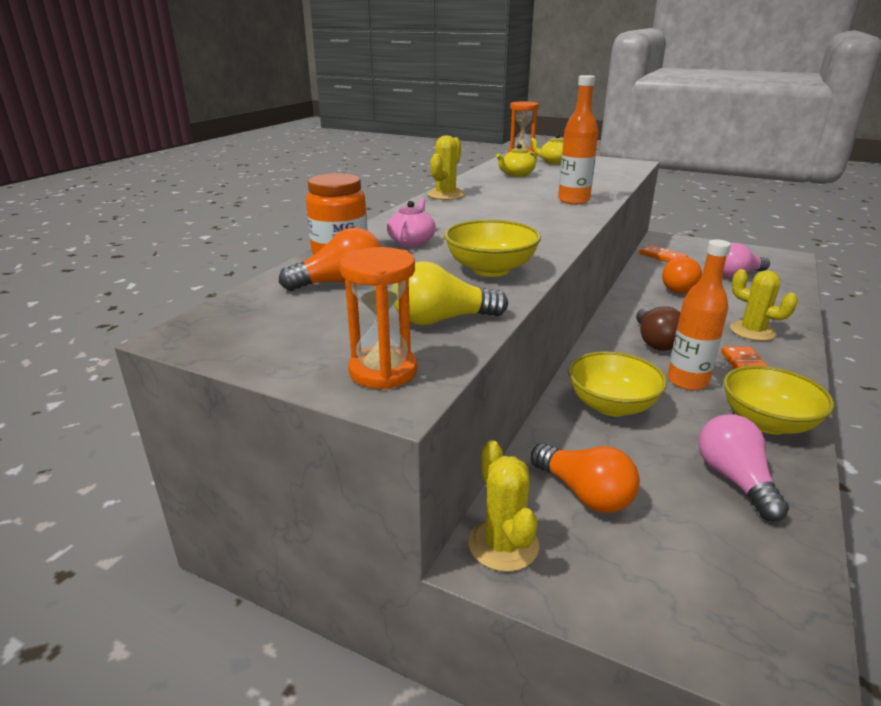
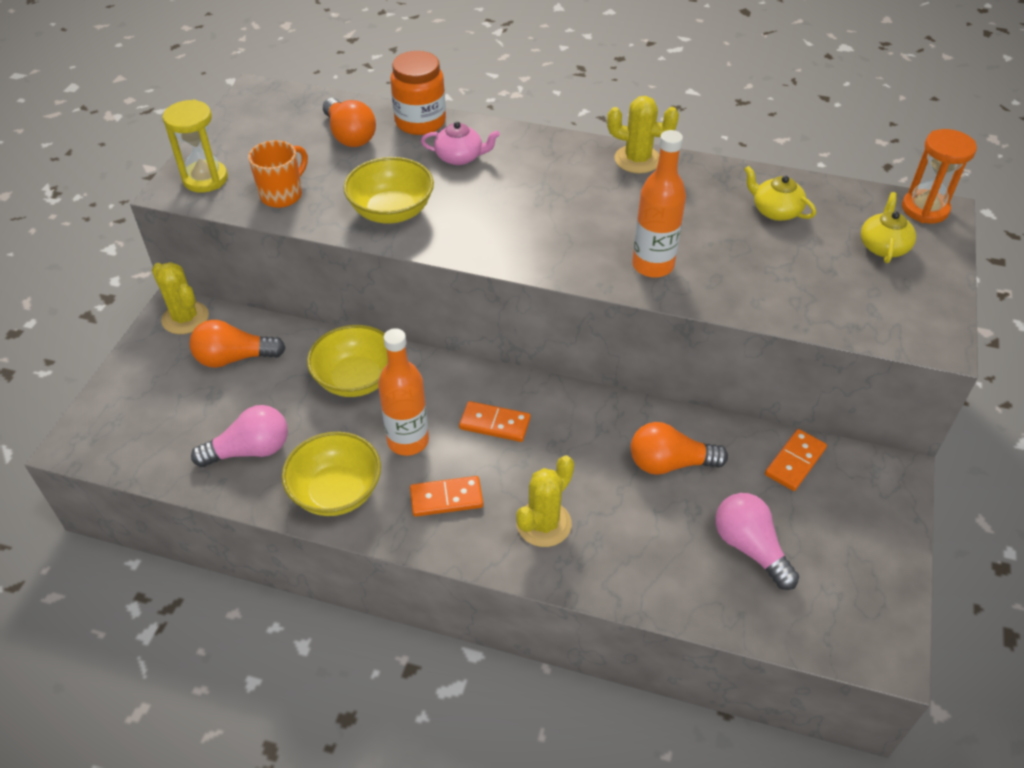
camera: 80 degrees right, 20 degrees up
(383, 371) = (205, 179): orange hourglass -> yellow hourglass
(442, 320) = (282, 195): yellow light bulb -> orange mug
(503, 544) = (185, 318): yellow cactus -> yellow cactus turned 75 degrees clockwise
(584, 493) = (234, 358): orange light bulb -> orange light bulb turned 45 degrees clockwise
(655, 341) = (495, 423): brown light bulb -> orange domino

